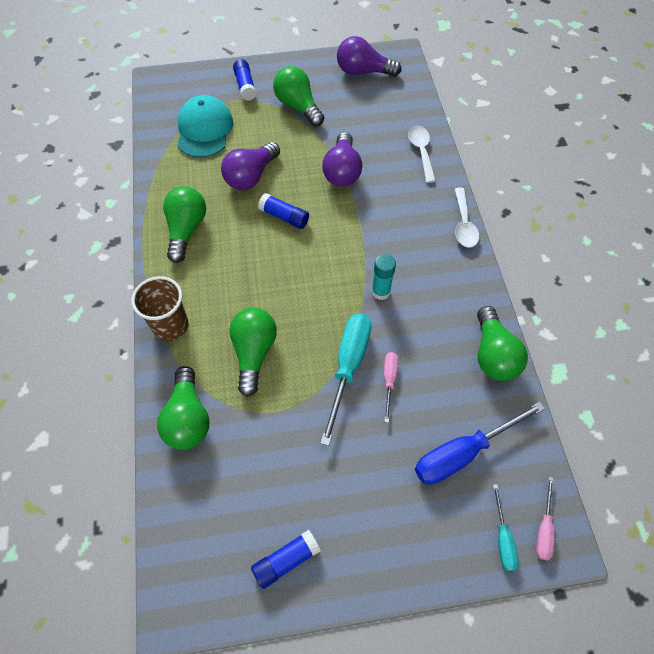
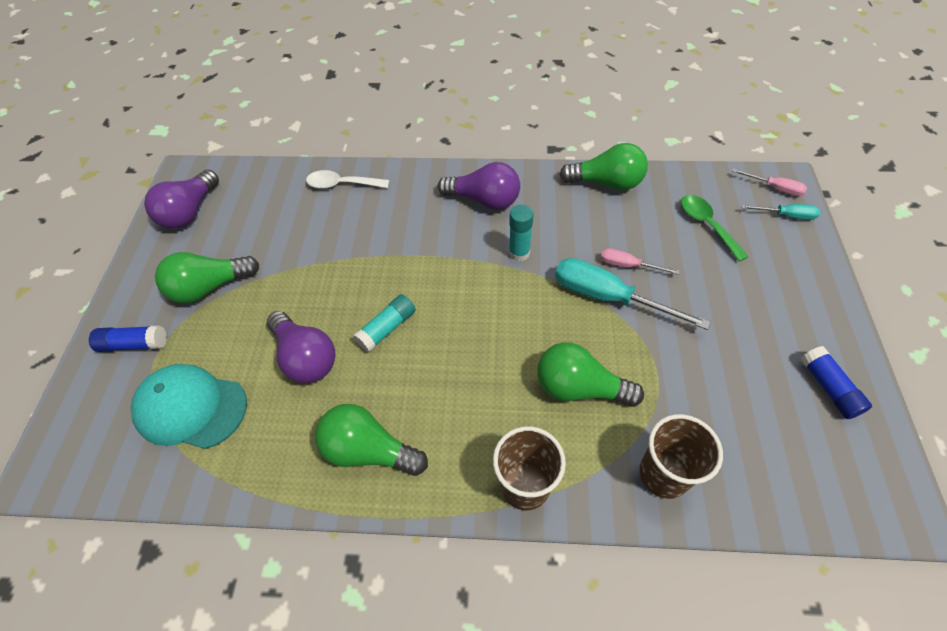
camera: 75 degrees left, 5 degrees down
(188, 418) = (663, 474): green light bulb -> brown cup
(284, 217) = (387, 328): blue glue stick -> turquoise glue stick
(342, 171) = (339, 259): purple light bulb -> purple light bulb (484, 200)
(463, 224) = (452, 171): white spoon -> none
(463, 453) = (707, 225): blue screwdriver -> green spoon

